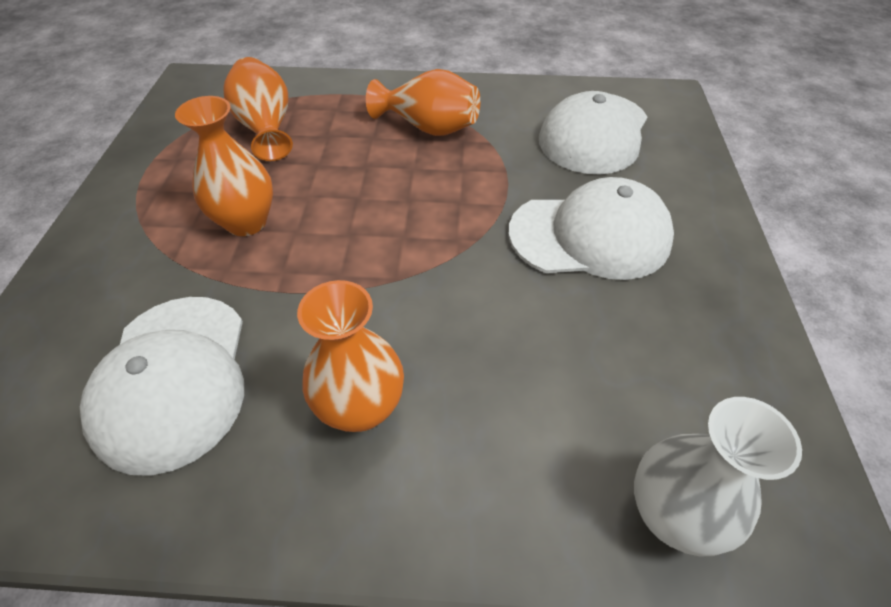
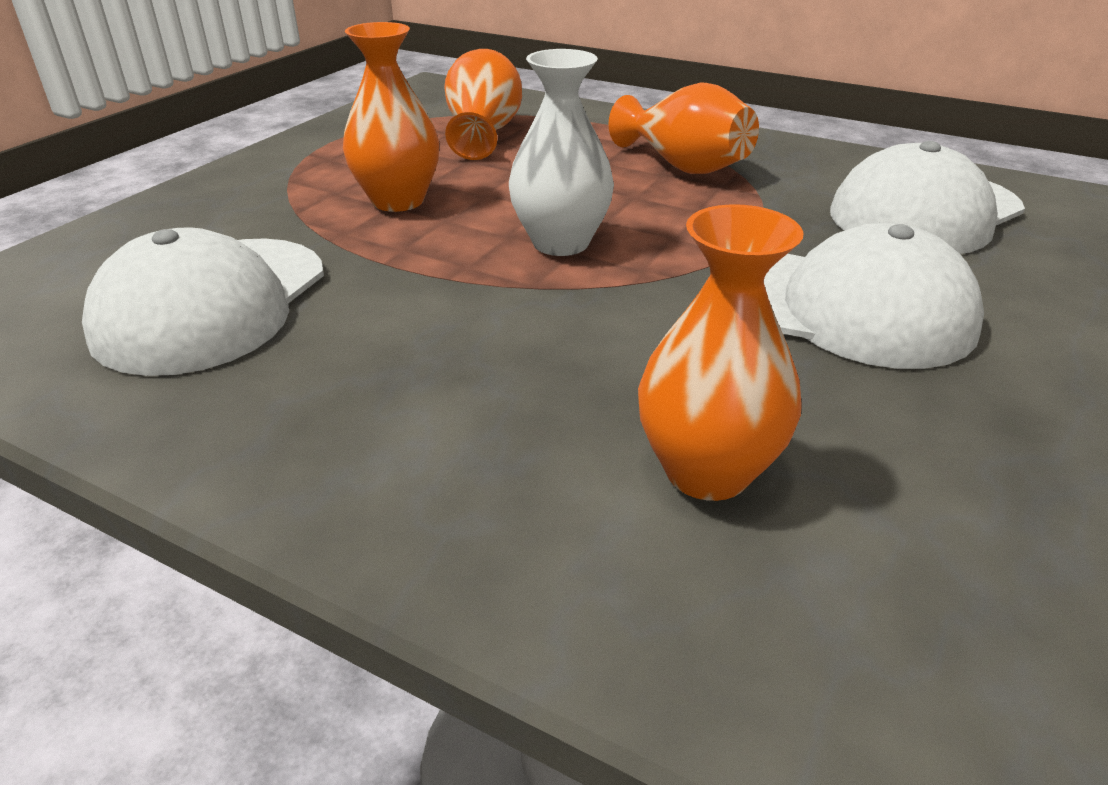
camera: 25 degrees right, 15 degrees down
(361, 408) = (394, 386): orange vase -> orange vase (707, 471)
(671, 514) = (759, 644): white vase -> white vase (560, 243)

